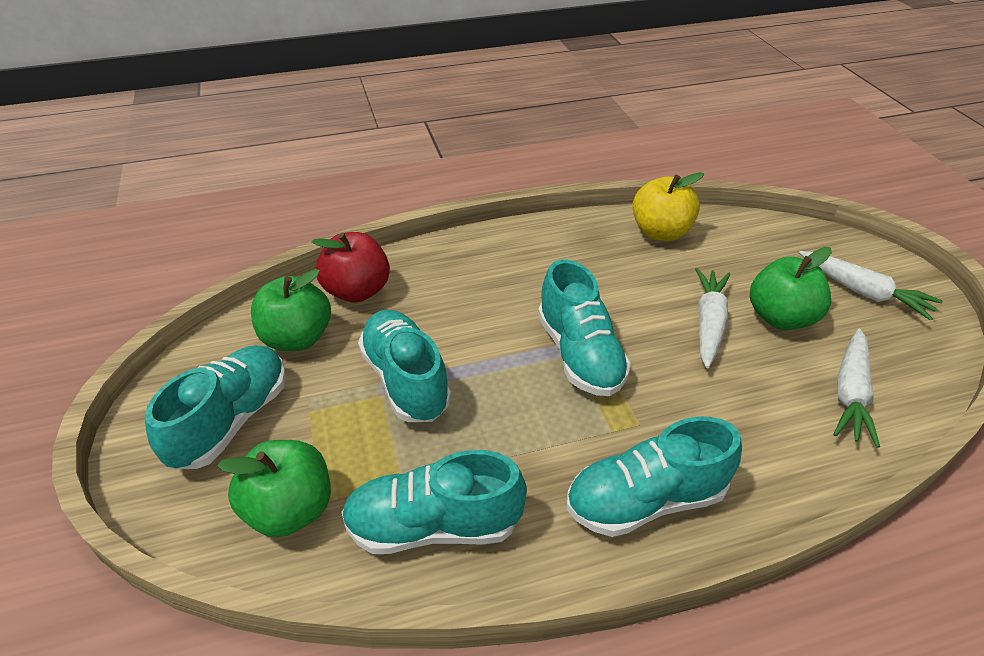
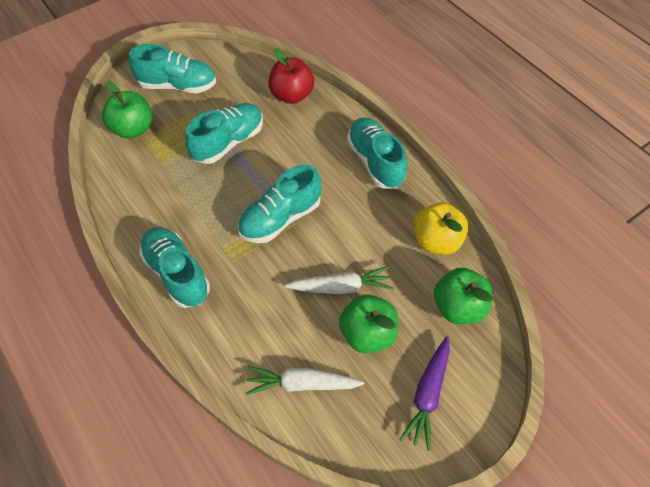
camera: 70 degrees right, 15 degrees up
(297, 338) = (243, 85): green apple -> green apple (458, 307)
(433, 525) = (138, 185): turquoise shoe -> turquoise shoe (375, 161)
(864, 292) = (427, 395): white carrot -> purple carrot

